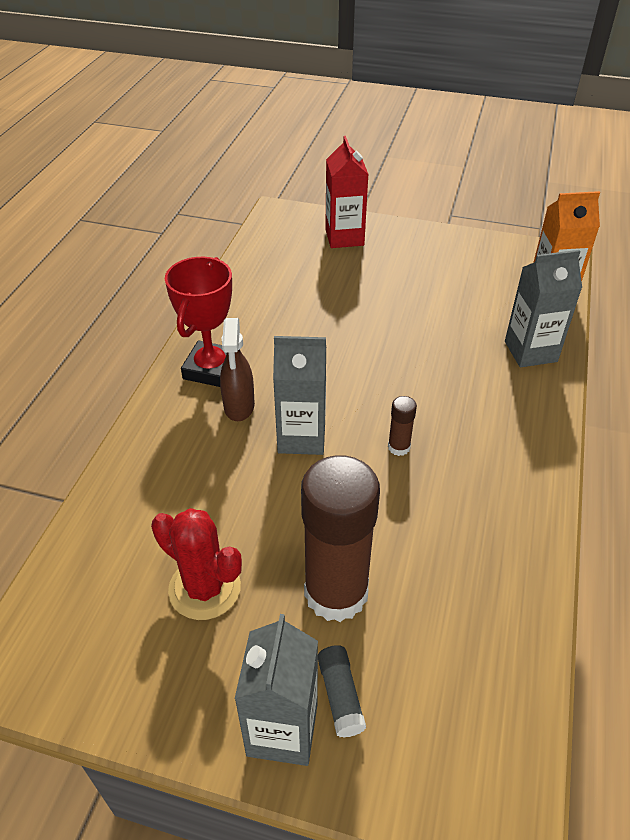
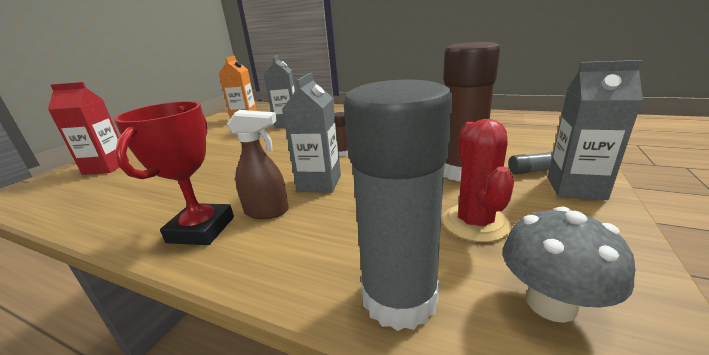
camera: 80 degrees left, 20 degrees down
(87, 622) = (550, 303): none -> grey mushroom
(108, 520) = (399, 298): none -> grey glue stick
(204, 588) = (475, 223): red cactus -> red cactus turned 45 degrees counterclockwise
(211, 369) = (201, 229): red trophy -> red trophy turned 75 degrees clockwise

